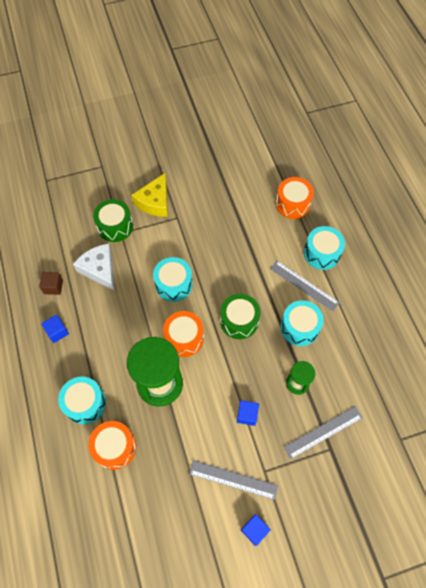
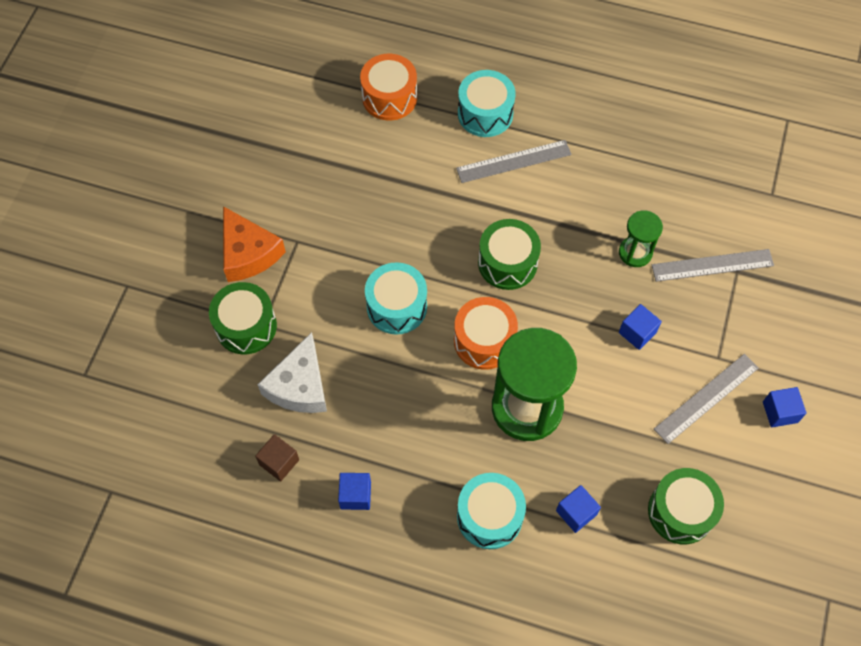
camera: 55 degrees left, 0 degrees up
(99, 269) = (300, 385): white cheese -> white cheese turned 75 degrees counterclockwise
(115, 447) = (576, 512): orange drum -> blue cube
(151, 506) = (680, 511): none -> green drum
(155, 202) = (248, 253): yellow cheese -> orange cheese
(299, 327) = (566, 203): turquoise drum -> none
(323, 432) = (712, 265): grey ruler -> grey ruler turned 75 degrees clockwise

